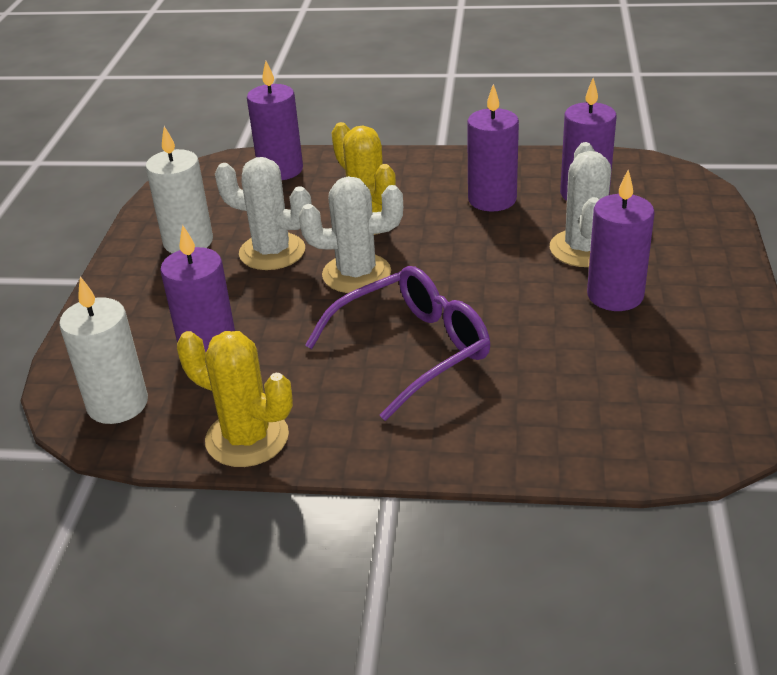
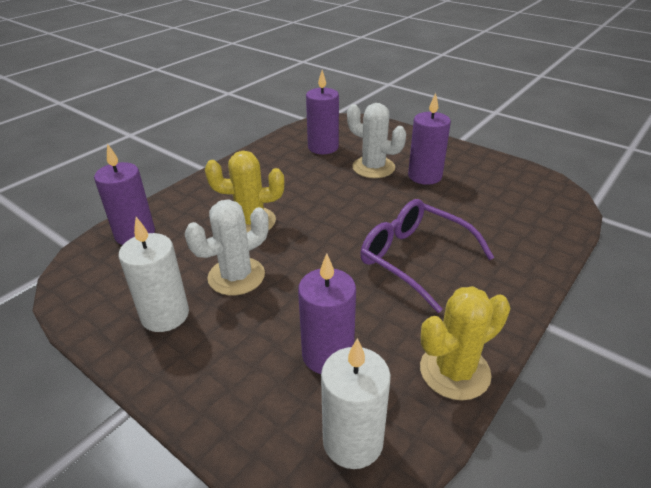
camera: 60 degrees left, 0 degrees up
(356, 274) = (309, 249): white cactus -> none
(413, 350) = (414, 258): purple glasses -> purple glasses turned 45 degrees counterclockwise
(492, 199) = (290, 173): purple candle -> none

